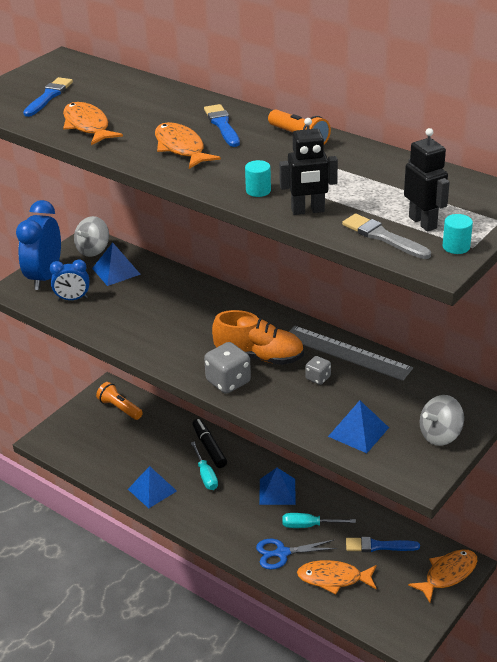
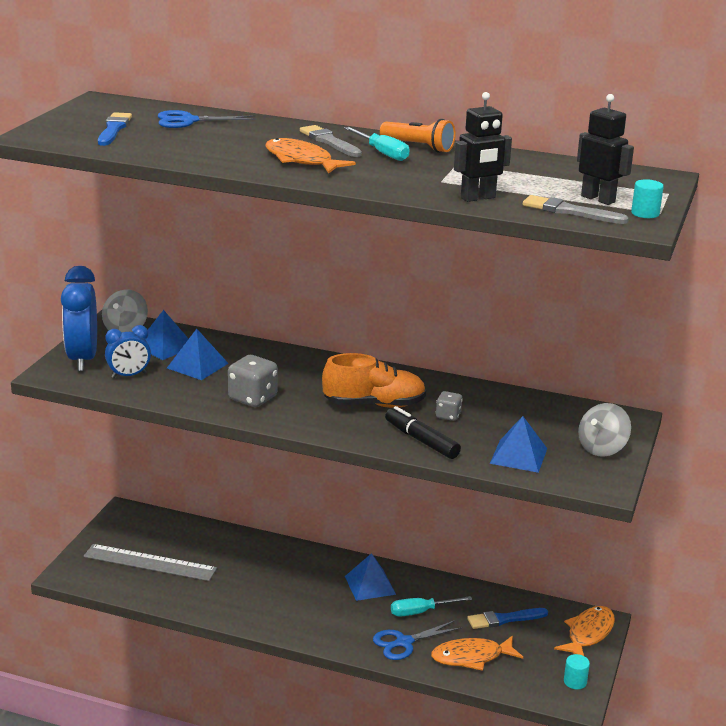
camera: 20 degrees left, 10 degrees down
(87, 126) = (181, 149): orange fish -> none
(118, 90) = (188, 121): none -> blue scissors
(119, 408) = (148, 530): orange flashlight -> none
(152, 490) = (225, 604): blue pyramid -> blue pyramid (197, 365)
(205, 475) = (281, 581): turquoise screwdriver -> turquoise screwdriver (382, 153)
(209, 447) = (272, 554): black marker -> black marker (421, 441)
(222, 125) = (329, 142): blue brush -> grey brush
(228, 382) = (354, 429): grey dice -> grey dice (253, 398)
(258, 191) = (413, 187): turquoise cylinder -> turquoise cylinder (575, 682)
(347, 353) = (464, 391): grey ruler -> grey ruler (150, 562)

